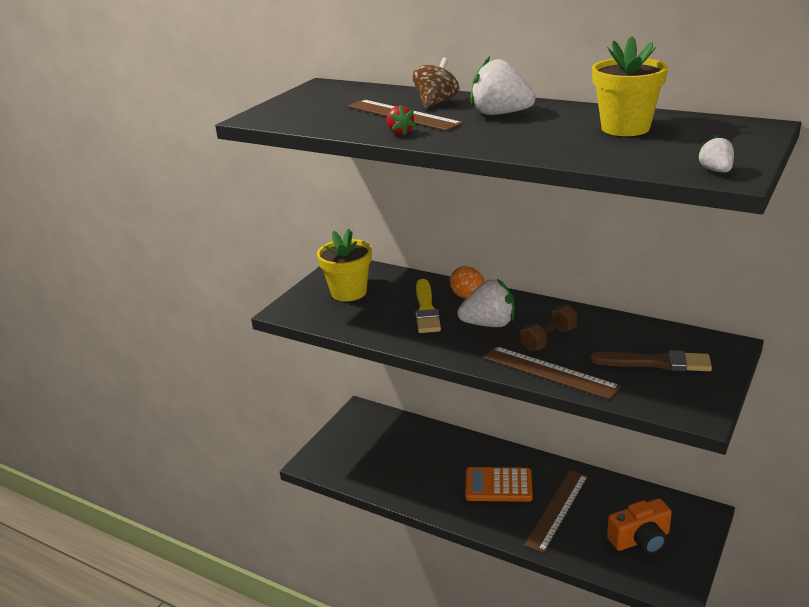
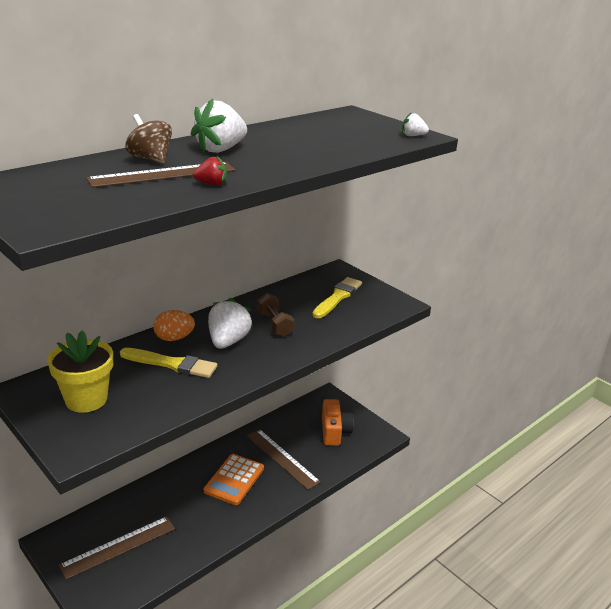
camera: 75 degrees left, 0 degrees up
(550, 372) = (317, 337): brown ruler -> brown ruler (118, 546)
(625, 128) = (309, 132): yellow flower pot -> none
(656, 363) = (337, 297): brown brush -> yellow brush

